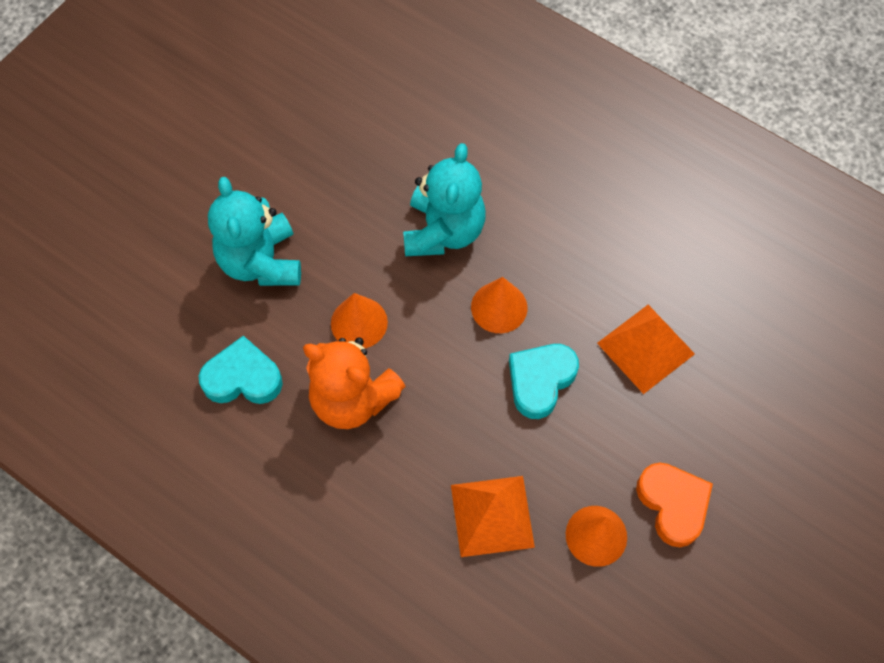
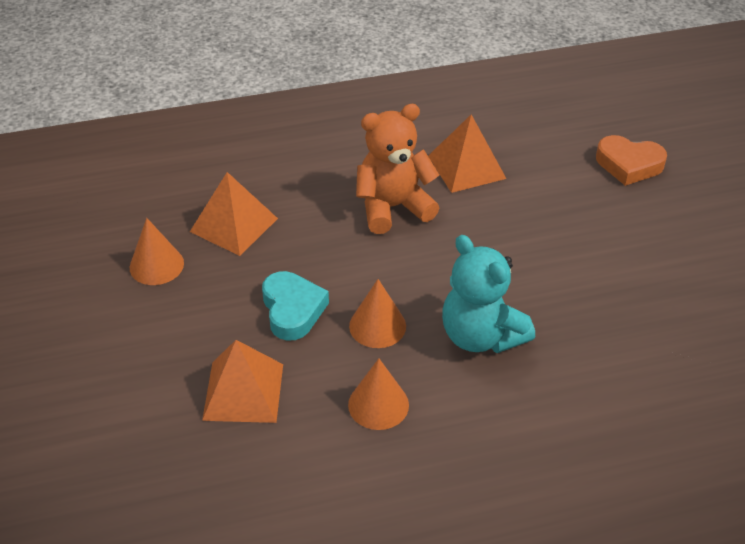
camera: 130 degrees right, 20 degrees down
(243, 378) = (466, 167): turquoise heart -> orange pyramid
(261, 262) = (555, 220): turquoise teddy bear -> none
(359, 322) = (449, 242): orange cone -> orange cone (378, 404)
(673, 504) = (121, 319): orange heart -> orange heart (629, 165)

